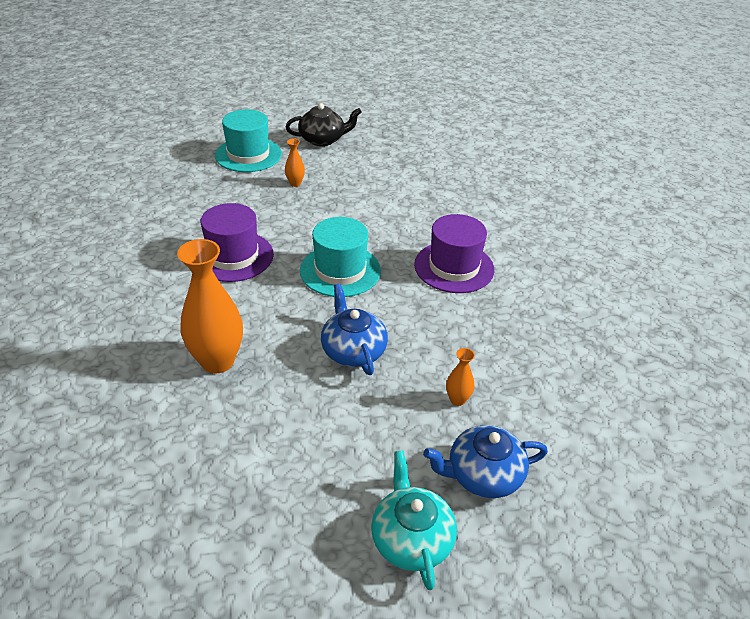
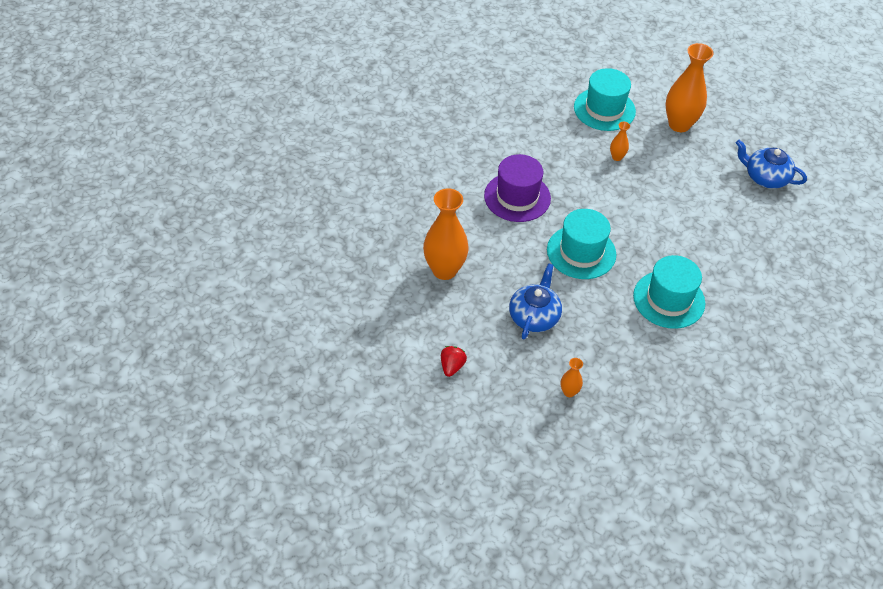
camera: 40 degrees right, 10 degrees up
(317, 454) = (452, 366): none -> red strawberry
(323, 139) = (679, 124): black teapot -> orange vase
(411, 538) = (461, 447): turquoise teapot -> none
(454, 267) = (669, 299): purple hat -> turquoise hat
(483, 475) = (537, 445): blue teapot -> blue teapot (765, 177)

